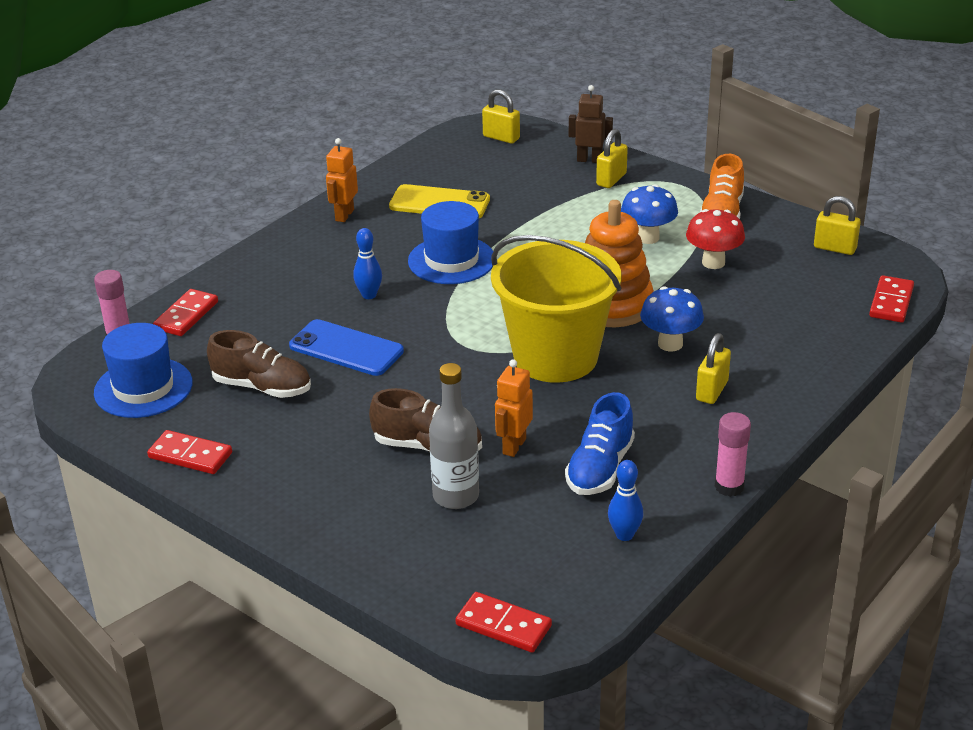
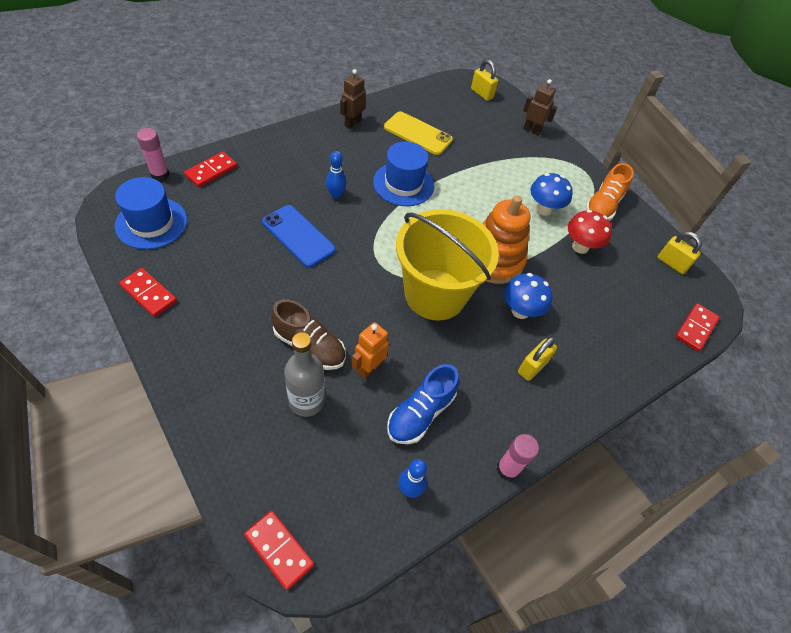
camera: 10 degrees right, 20 degrees up
(262, 387) = (227, 250): brown shoe -> none
(344, 215) = (352, 123): orange robot -> brown robot
(611, 179) = (539, 151): yellow padlock -> none

